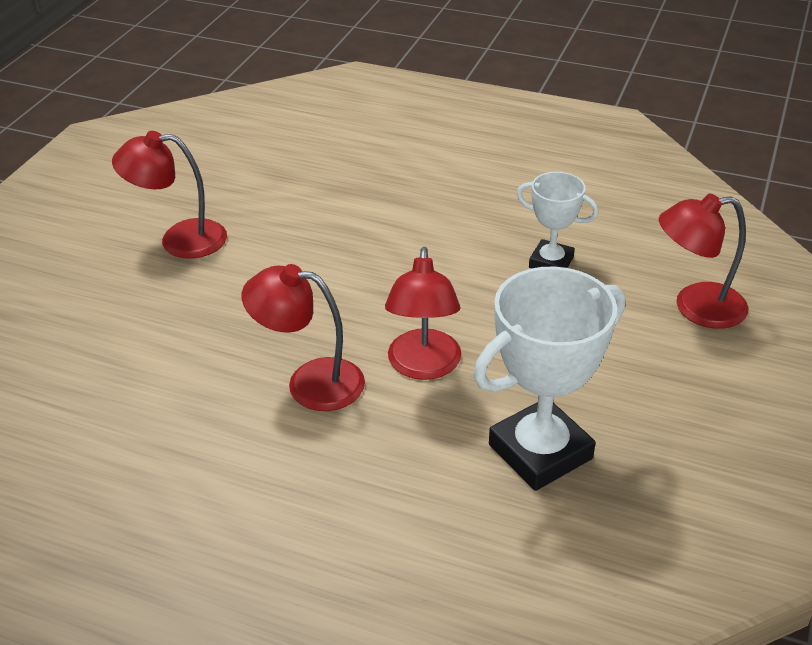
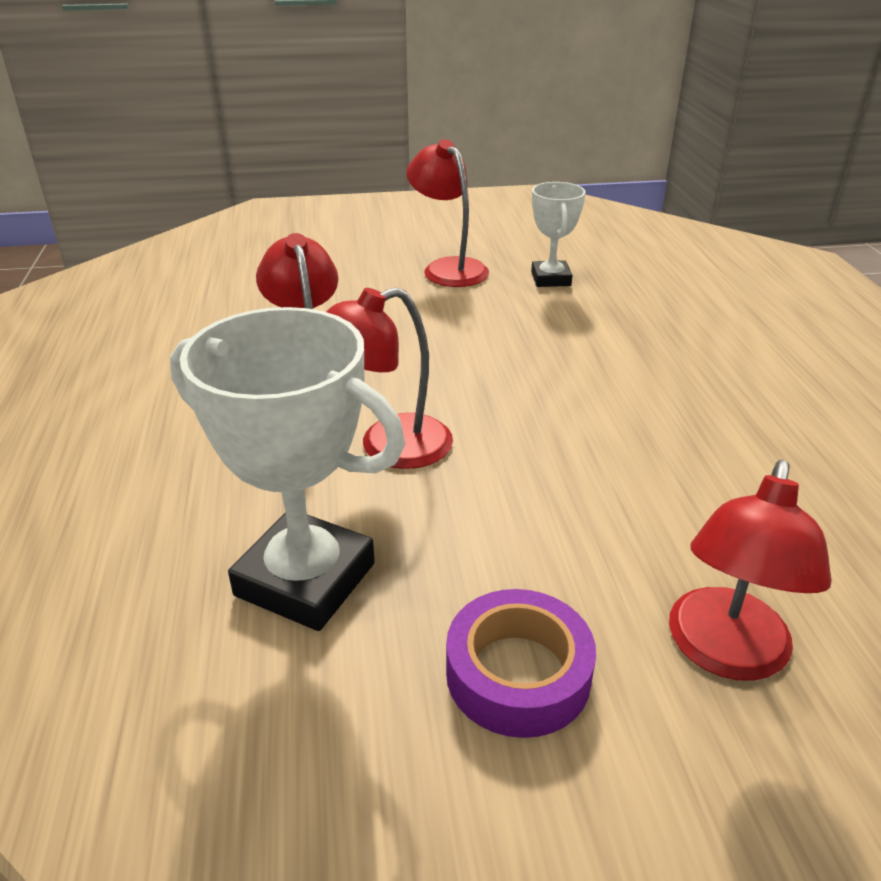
camera: 60 degrees right, 5 degrees down
(551, 262) = (663, 482): white trophy -> white trophy (551, 279)
(670, 387) = (518, 673): none -> purple tape
(696, 307) = (725, 653): red lamp -> red lamp turned 120 degrees counterclockwise

